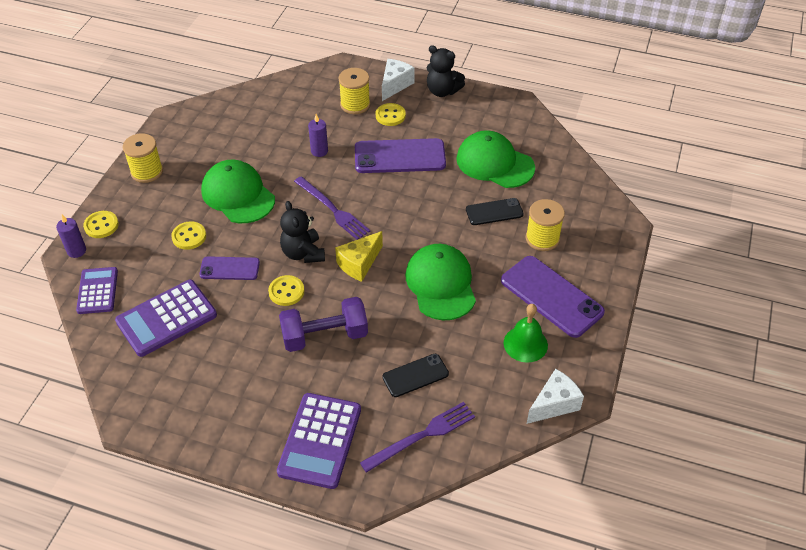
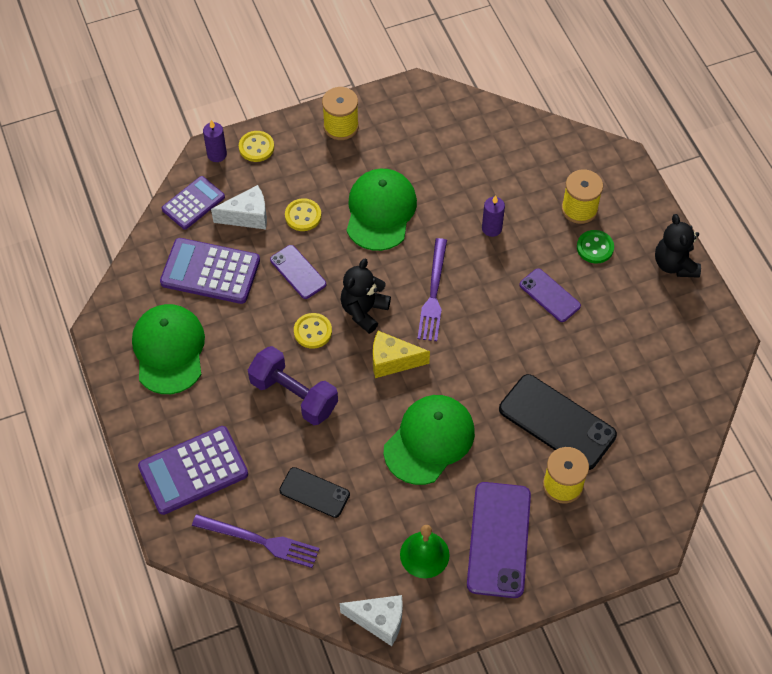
camera: 50 degrees right, 10 degrees up
(390, 115) = (595, 247): yellow button -> green button
(395, 85) = (640, 220): white cheese -> white cheese (247, 216)
(400, 157) = (549, 295): purple phone -> purple phone, size x0.58
(494, 163) = (621, 378): green cap -> green cap (169, 350)
(494, 212) = (557, 422): black phone -> black phone, size x1.74

